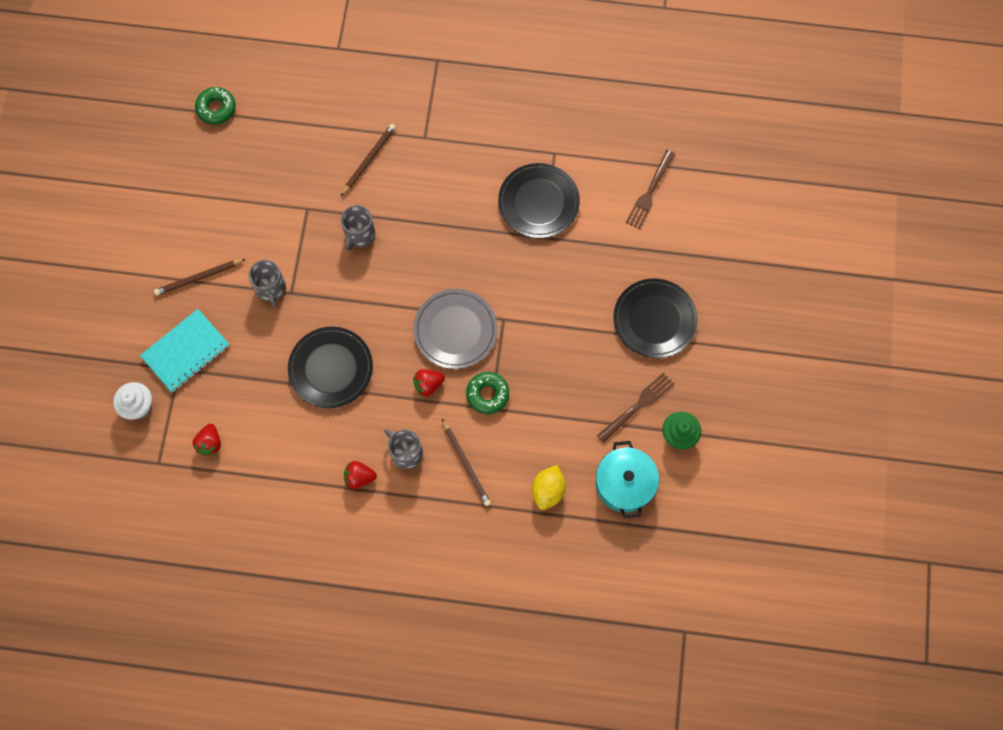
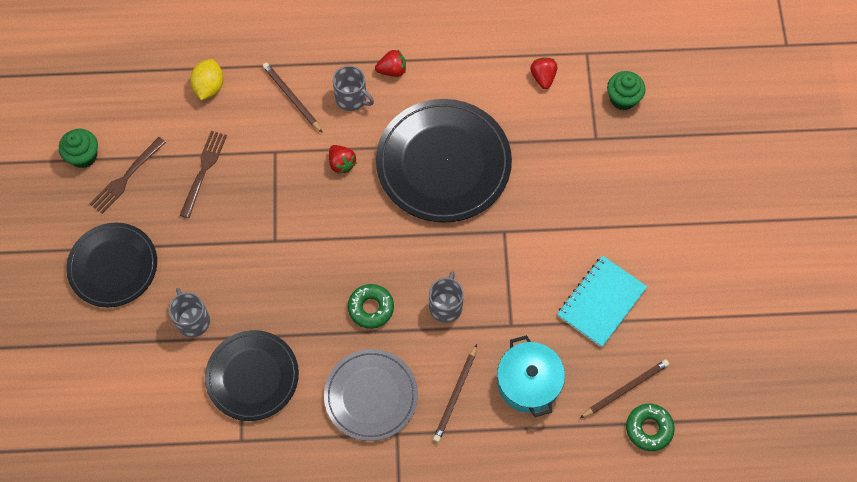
camera: 170 degrees right, 5 degrees down
(139, 406) = (623, 99): white cupcake -> green cupcake
(186, 351) = (594, 156): turquoise notebook -> turquoise notebook (601, 302)
(199, 278) = (605, 231): brown pencil -> brown pencil (625, 389)
(271, 288) = (526, 232): grey mug -> grey mug (193, 320)
(331, 368) = (443, 163): black plate -> black plate, size x1.55
(428, 385) = (341, 163): red strawberry -> red strawberry turned 90 degrees clockwise
(455, 330) = (323, 221): grey plate -> grey plate (371, 396)
(487, 394) = (280, 164): green donut -> green donut (371, 308)
(624, 483) = (135, 104): turquoise pot -> turquoise pot (528, 382)
(650, 192) = (125, 410): brown fork -> brown fork (203, 170)

